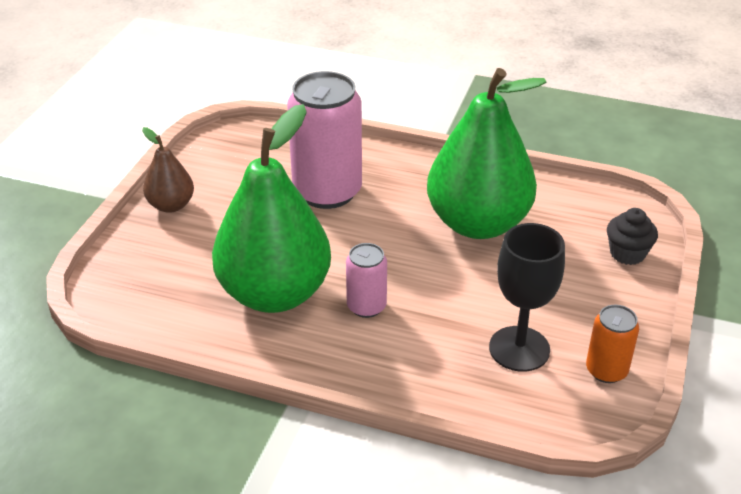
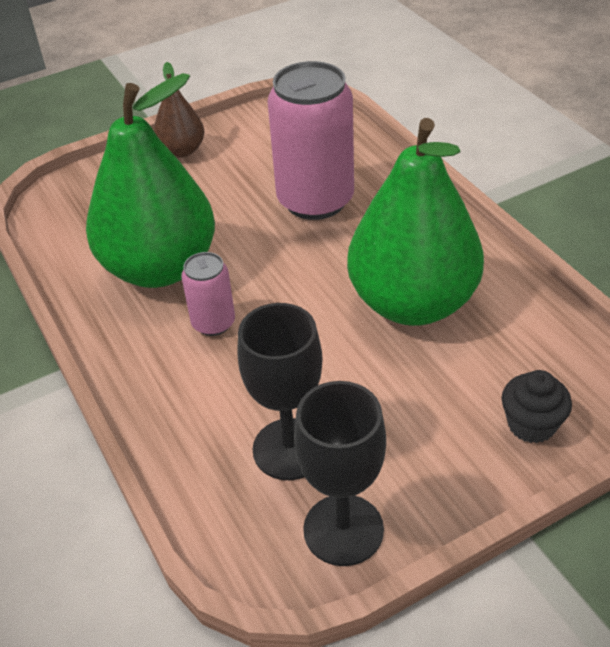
camera: 45 degrees right, 5 degrees up
(606, 370) = (343, 530): orange can -> black goblet

